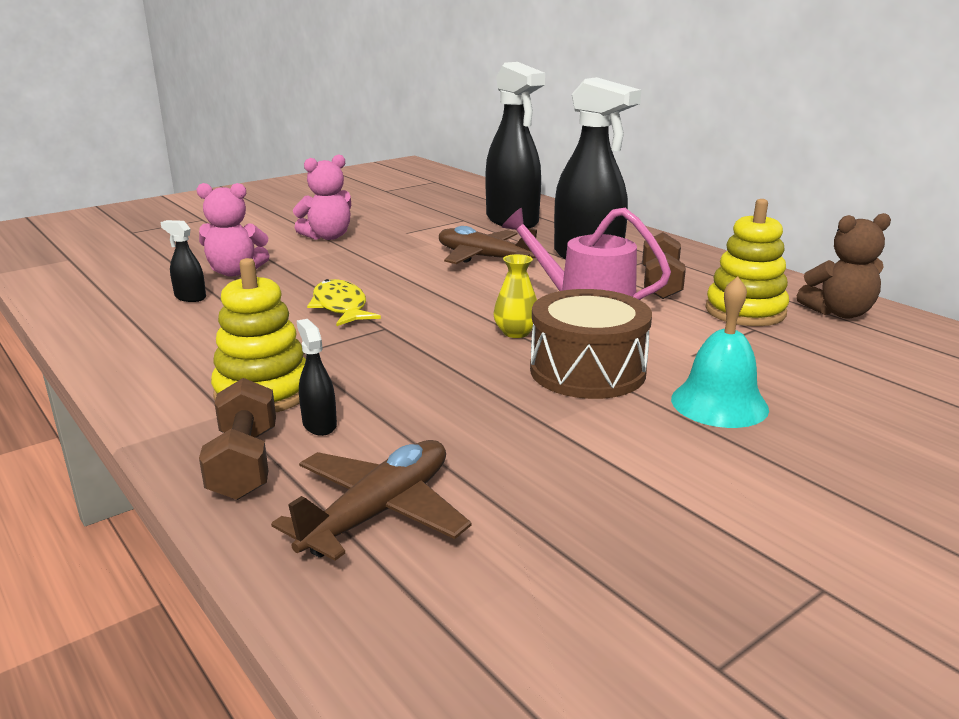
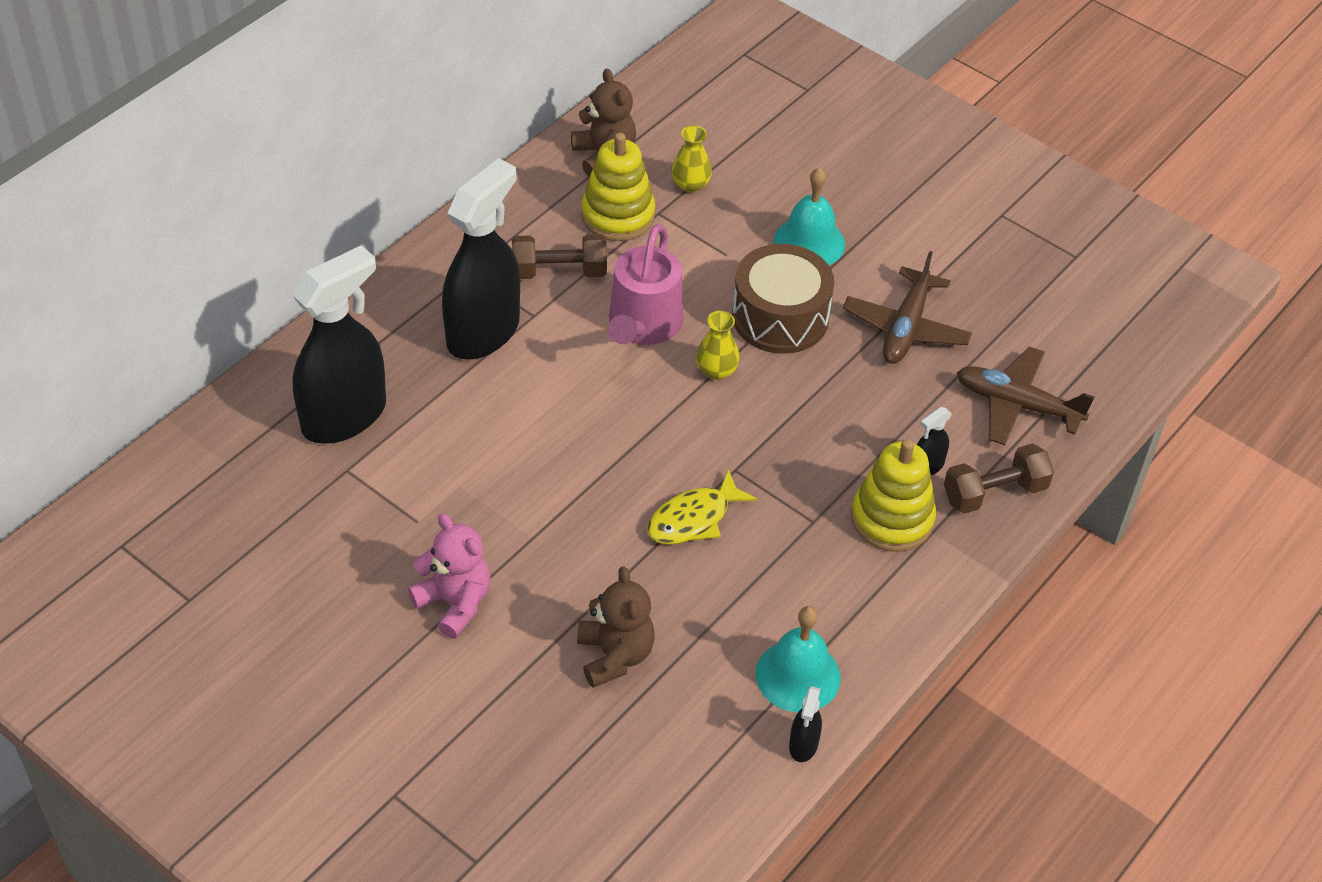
camera: 105 degrees left, 25 degrees up
(138, 327) = (798, 675): none -> turquoise bell
(190, 297) = (706, 666): black spray bottle -> black spray bottle (803, 745)
(235, 272) = (615, 655): pink teddy bear -> brown teddy bear
(484, 258) = (507, 424): brown plane -> brown plane (906, 328)
(808, 348) = (690, 184): none -> yellow vase

